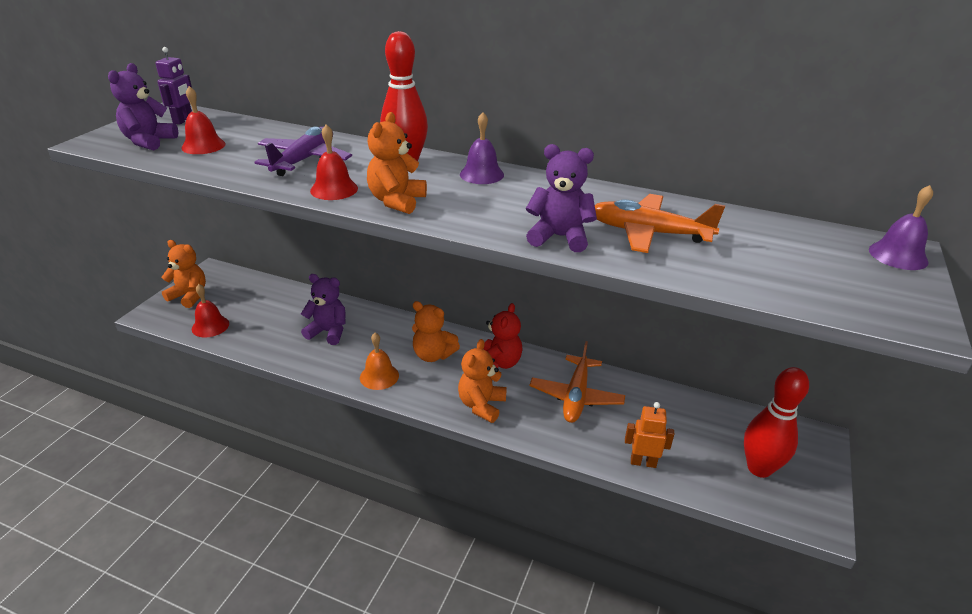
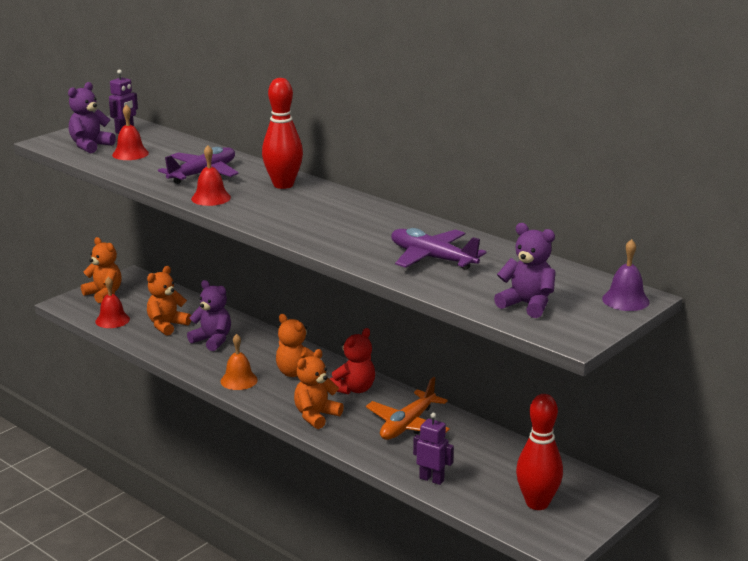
camera: 20 degrees right, 10 degrees down
(396, 201) = (252, 212): orange teddy bear -> orange teddy bear (167, 325)
(481, 174) = (339, 201): purple bell -> none
(559, 237) = (357, 252): purple teddy bear -> purple teddy bear (527, 305)
(643, 462) = (432, 479): orange robot -> purple robot
(648, 233) = (432, 258): orange plane -> purple plane

